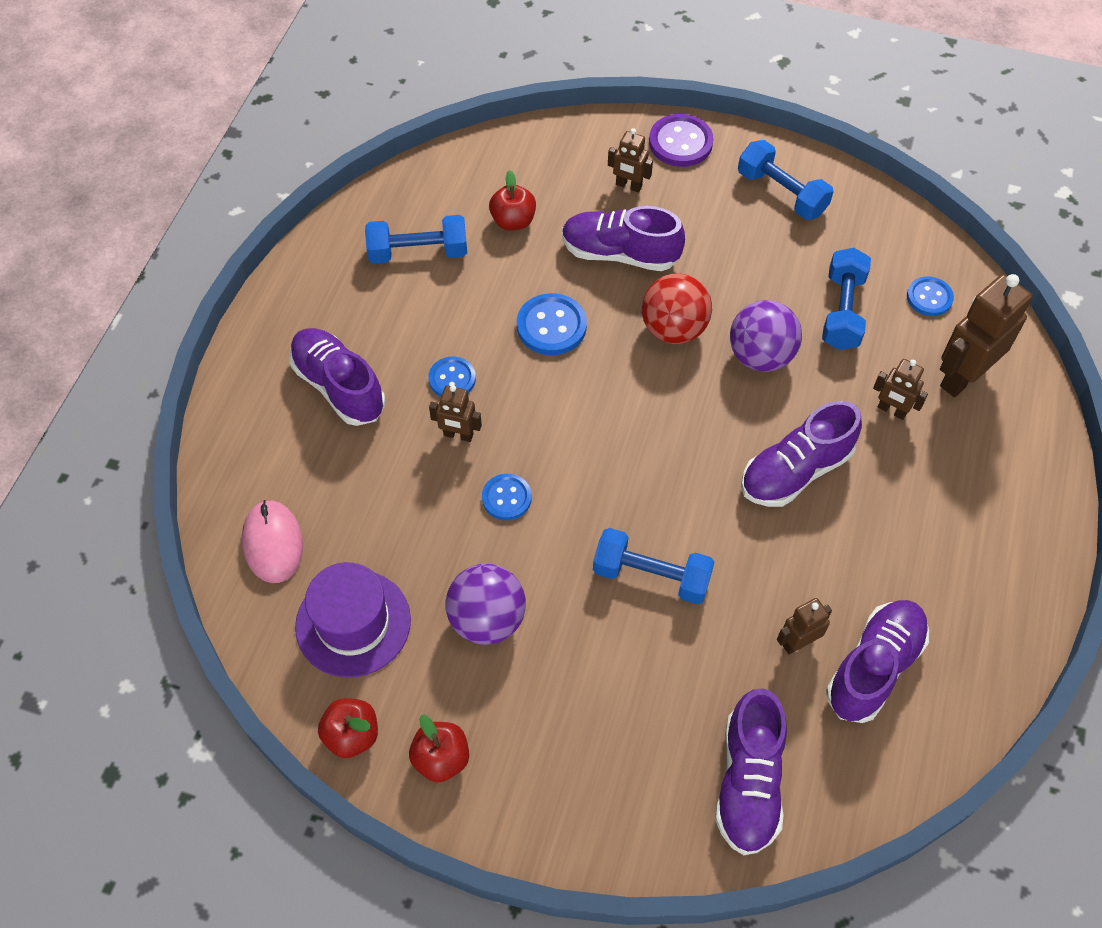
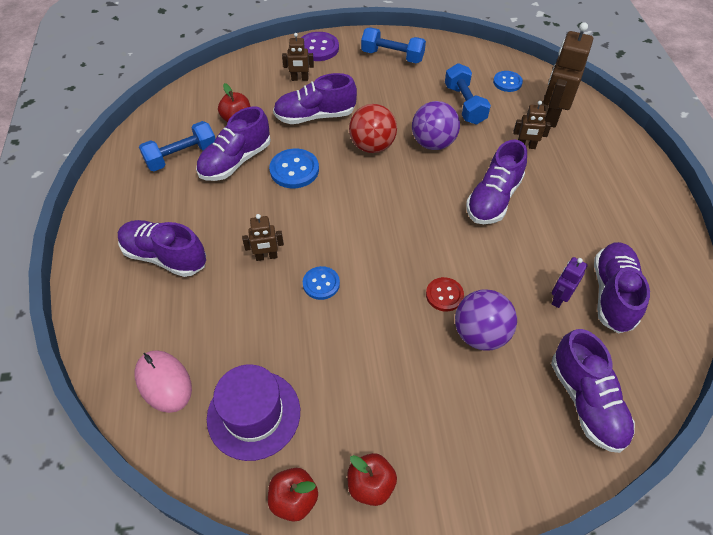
camera: 25 degrees left, 5 degrees down
(452, 379) = (244, 223): blue button -> none
(483, 285) = (236, 161): none -> purple shoe
(487, 619) = (351, 369): purple ball -> purple ball (480, 334)
(651, 576) = (444, 295): blue dumbbell -> red button
(798, 642) = (559, 298): brown robot -> purple robot

